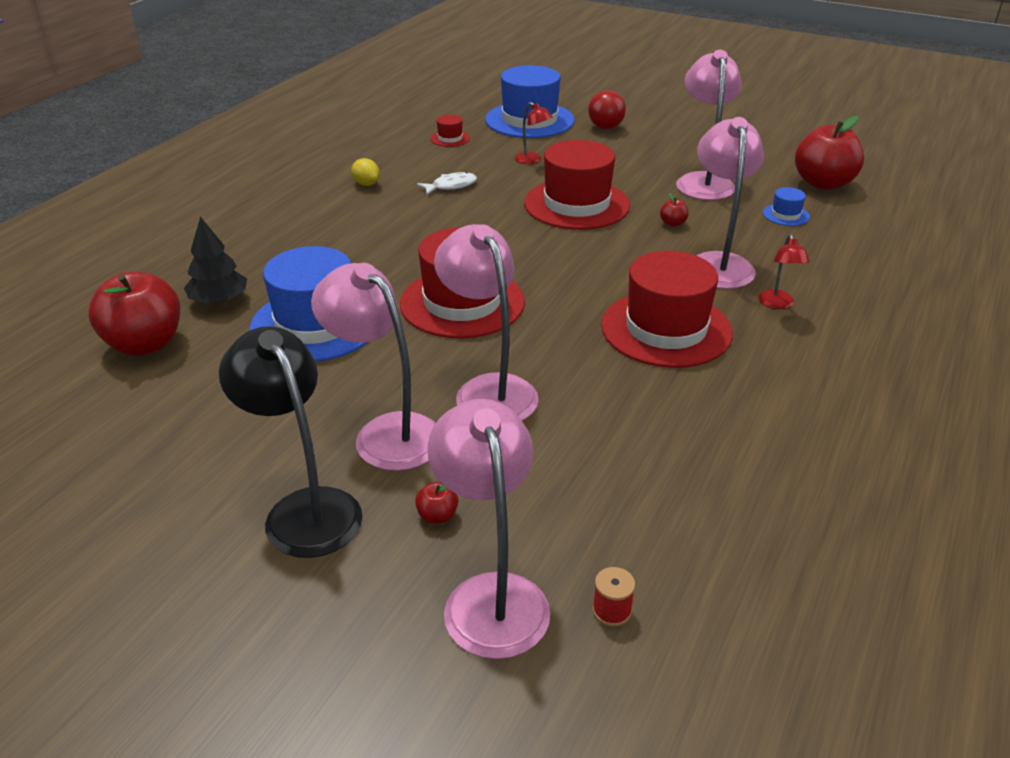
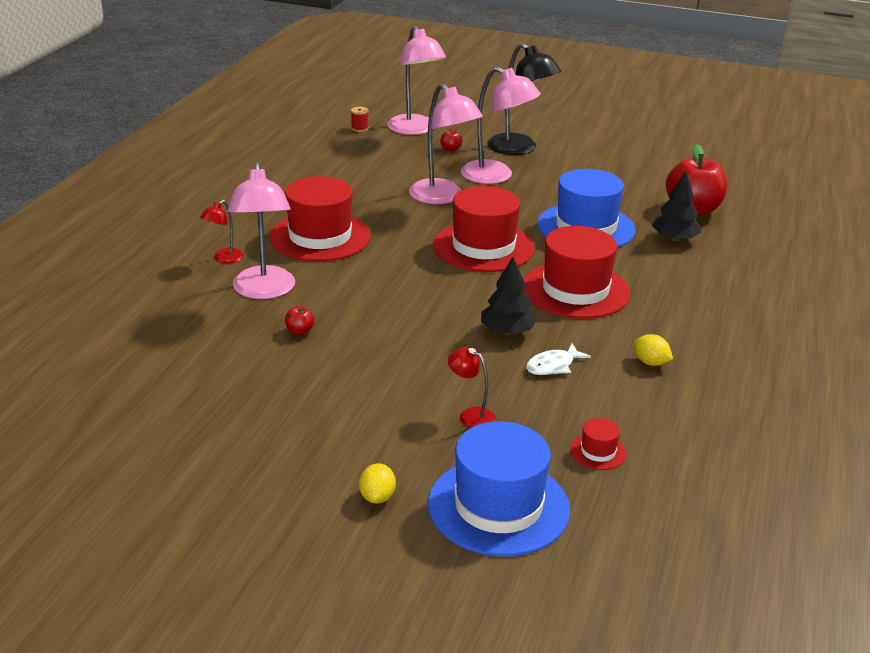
camera: 170 degrees right, 5 degrees down
(477, 213) = (507, 331): none -> black tree
(576, 204) = (403, 349): red hat -> red hat (575, 290)
(605, 127) = (377, 497): red ball -> yellow lemon
(703, 181) = (252, 394): pink lamp -> none
(777, 304) = (224, 259): red lamp -> red lamp turned 135 degrees counterclockwise
(785, 215) = (172, 350): blue hat -> none
(823, 183) = (100, 400): red apple -> none

